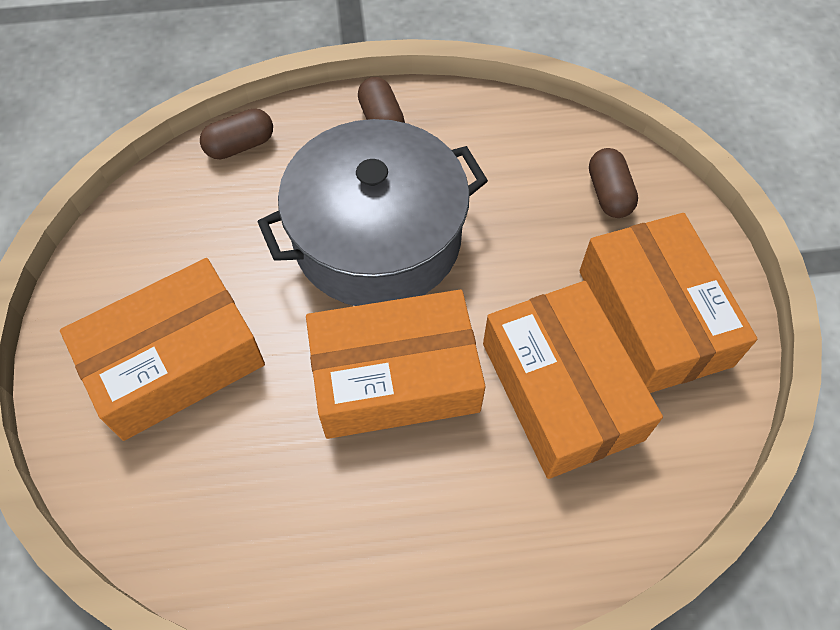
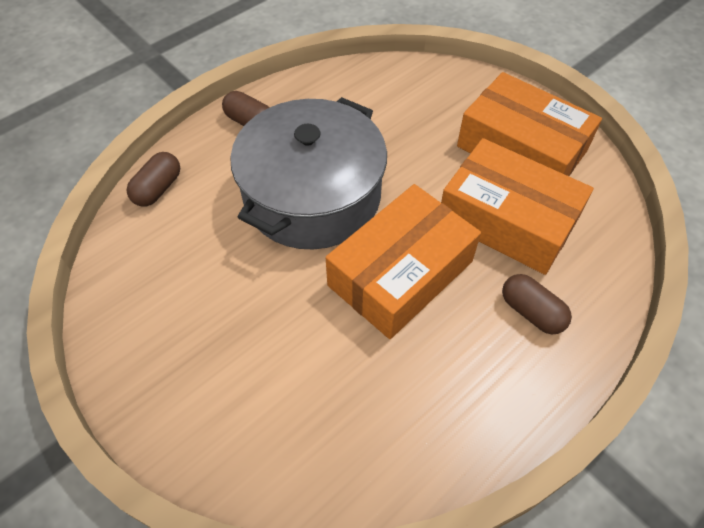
camera: 35 degrees left, 5 degrees down
(174, 361) = (235, 359): orange box -> none
(609, 194) = (435, 94): brown capsule -> brown capsule (531, 312)

